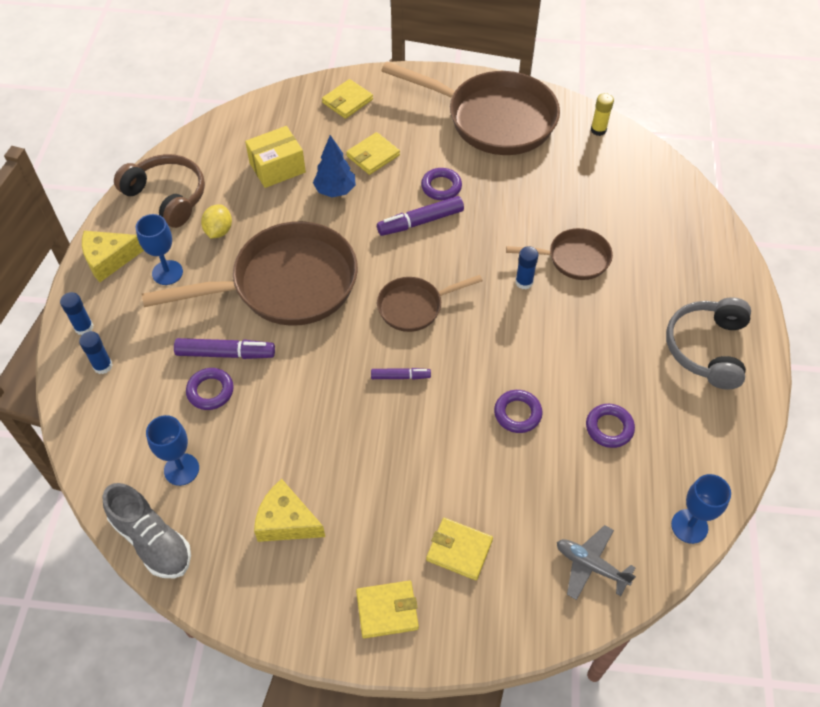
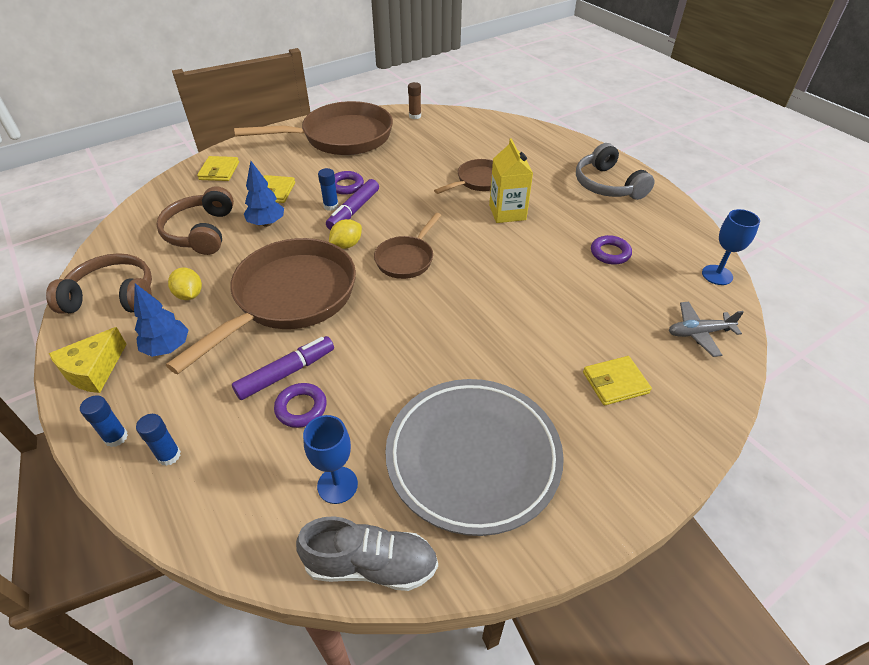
camera: 40 degrees left, 10 degrees down
(167, 272) = (167, 348): blue goblet -> blue tree
(277, 168) = (201, 232): yellow box -> brown headphones
(286, 521) = (473, 457): yellow cheese -> grey plate
(379, 258) = (346, 245): none -> yellow lemon
(387, 610) = (620, 460): yellow wallet -> none
(400, 376) = (446, 304): purple marker -> none
(517, 413) = (549, 278): purple ring -> none
(524, 282) = (463, 208): blue glue stick -> blue glue stick (331, 206)
(560, 315) = (507, 212): none -> yellow carton
(598, 130) = (415, 116): yellow glue stick -> brown glue stick

